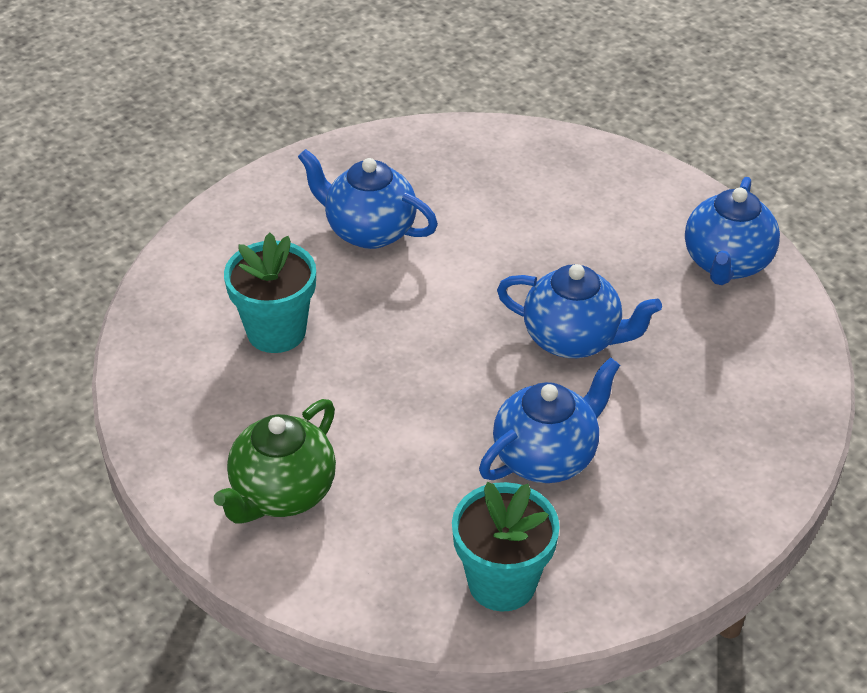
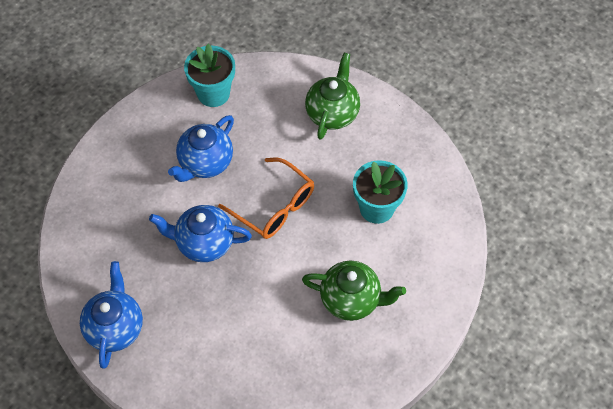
camera: 165 degrees right, 15 degrees up
(369, 231) = (351, 299): blue teapot -> green teapot
(443, 366) = (274, 207): none -> orange glasses

